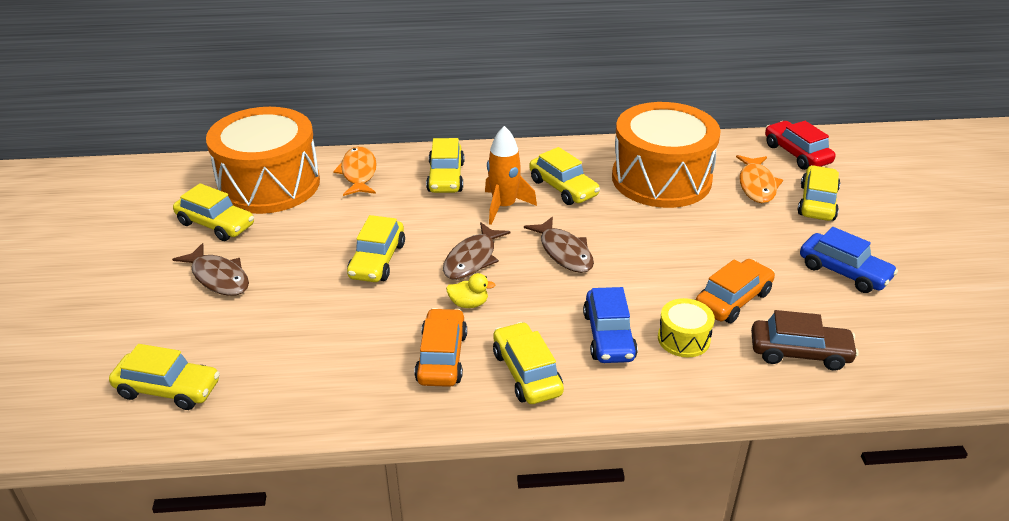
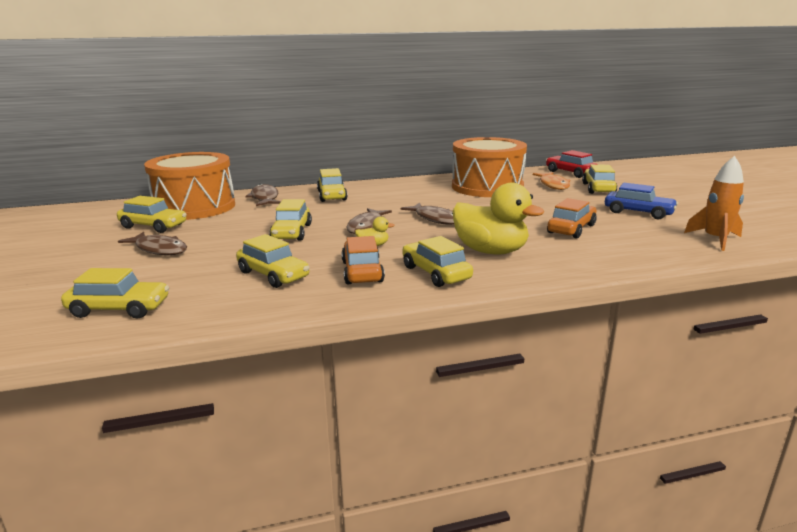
camera: 10 degrees left, 15 degrees down
(358, 173) = (265, 198): orange fish -> brown fish
(504, 206) = (381, 204): orange rocket -> orange rocket (715, 239)
(563, 188) = (420, 194): yellow car -> yellow car (273, 275)
(609, 336) = (490, 251): blue car -> yellow duck
(683, 339) = (547, 248): yellow drum -> none
(799, 352) = (636, 247): brown car -> none

